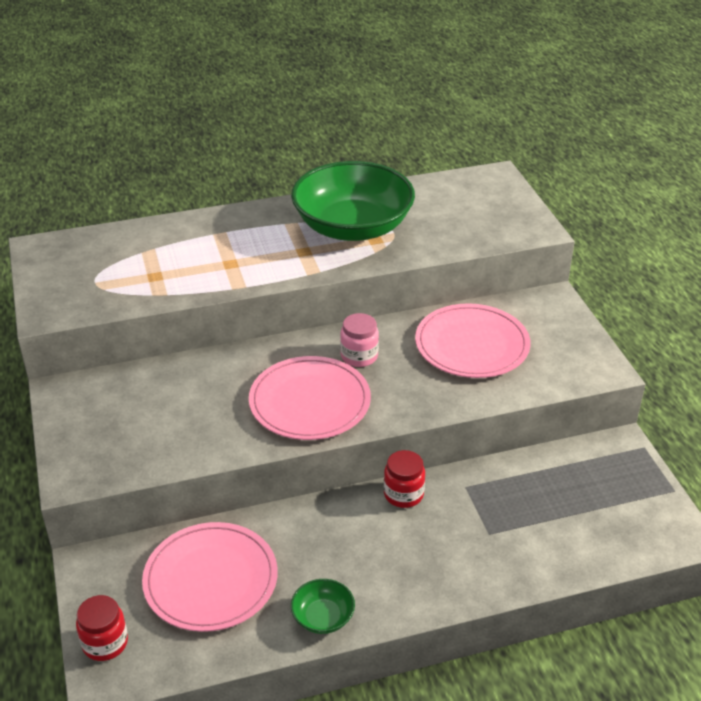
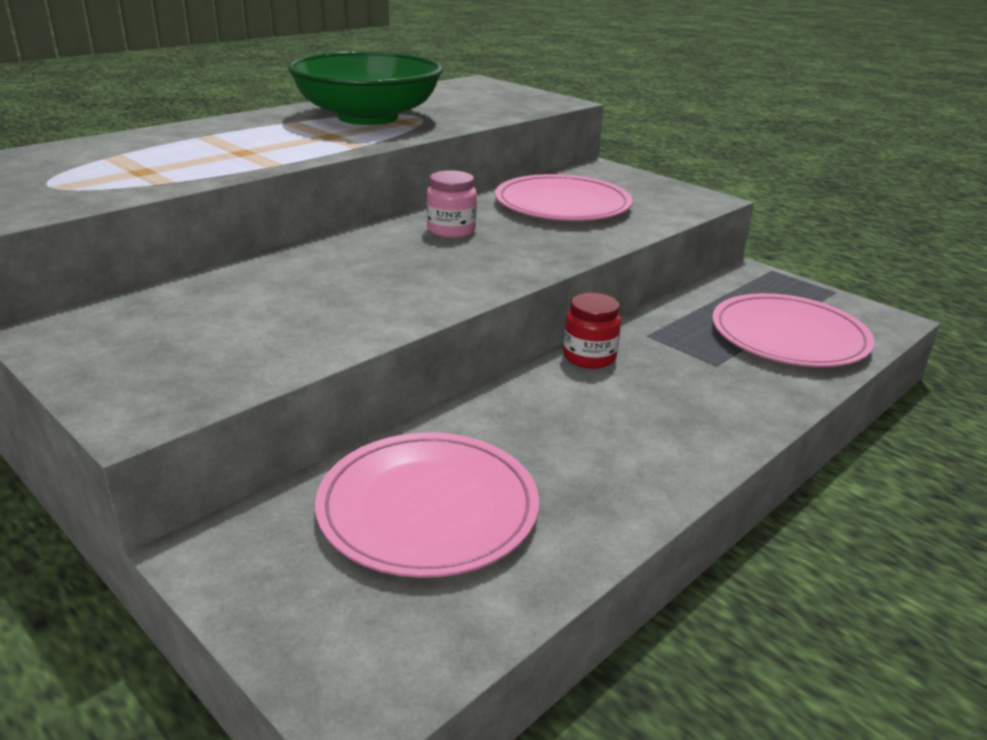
camera: 30 degrees left, 10 degrees down
(105, 643) = (321, 649): red jar -> none
(310, 402) = (432, 272): pink plate -> pink plate (789, 336)
(323, 617) = (622, 498): green bowl -> none

